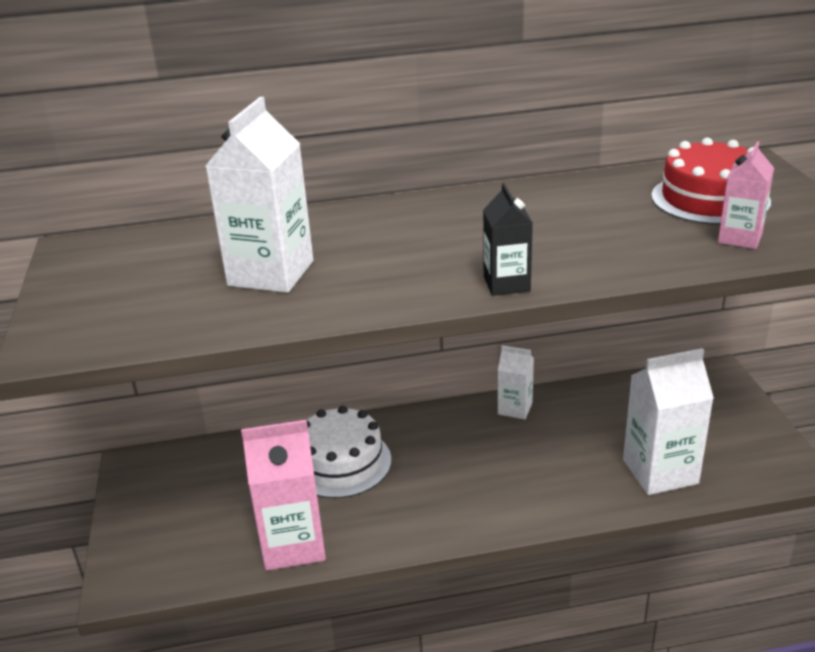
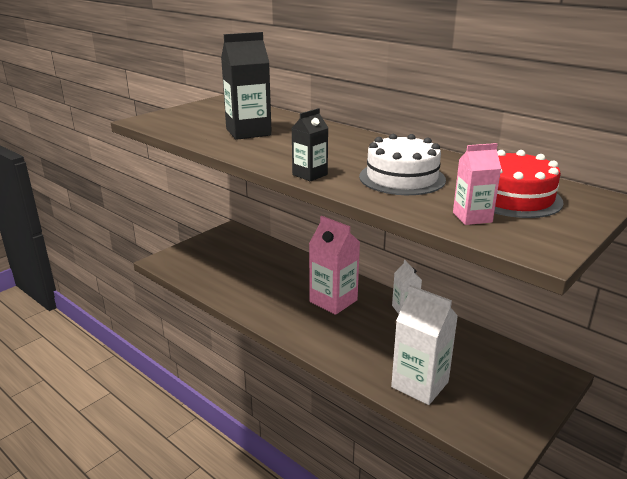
camera: 50 degrees right, 5 degrees down
(271, 273) = (248, 132): white carton -> black carton
(293, 544) = (225, 289): pink carton -> pink carton (333, 301)
(340, 462) = (293, 276): white cake -> white cake (402, 178)

